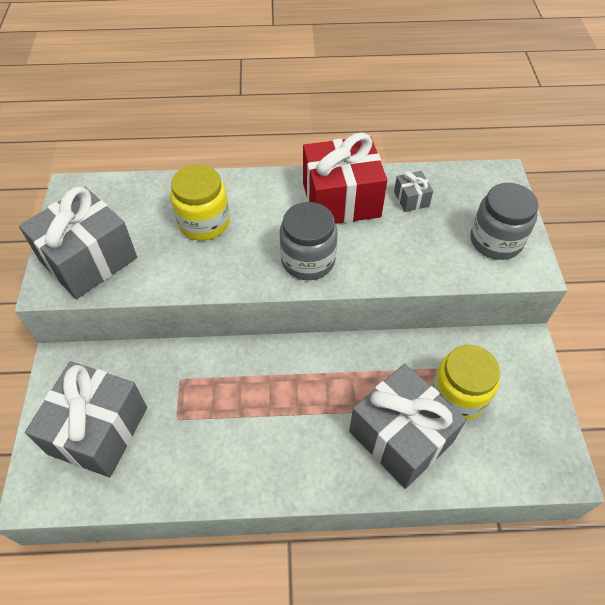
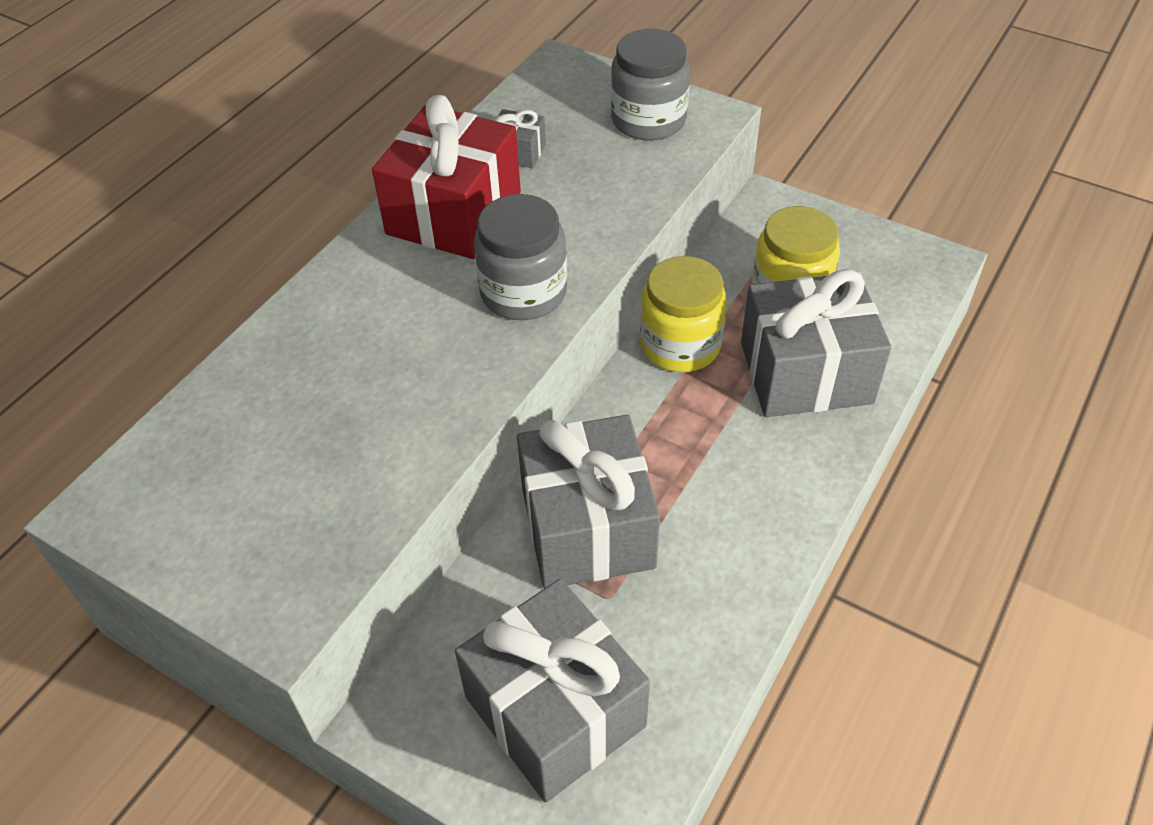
camera: 55 degrees left, 5 degrees down
(89, 260) = (280, 543): grey gift -> grey gift (587, 527)
(204, 222) = (348, 370): yellow jar -> yellow jar (680, 345)

